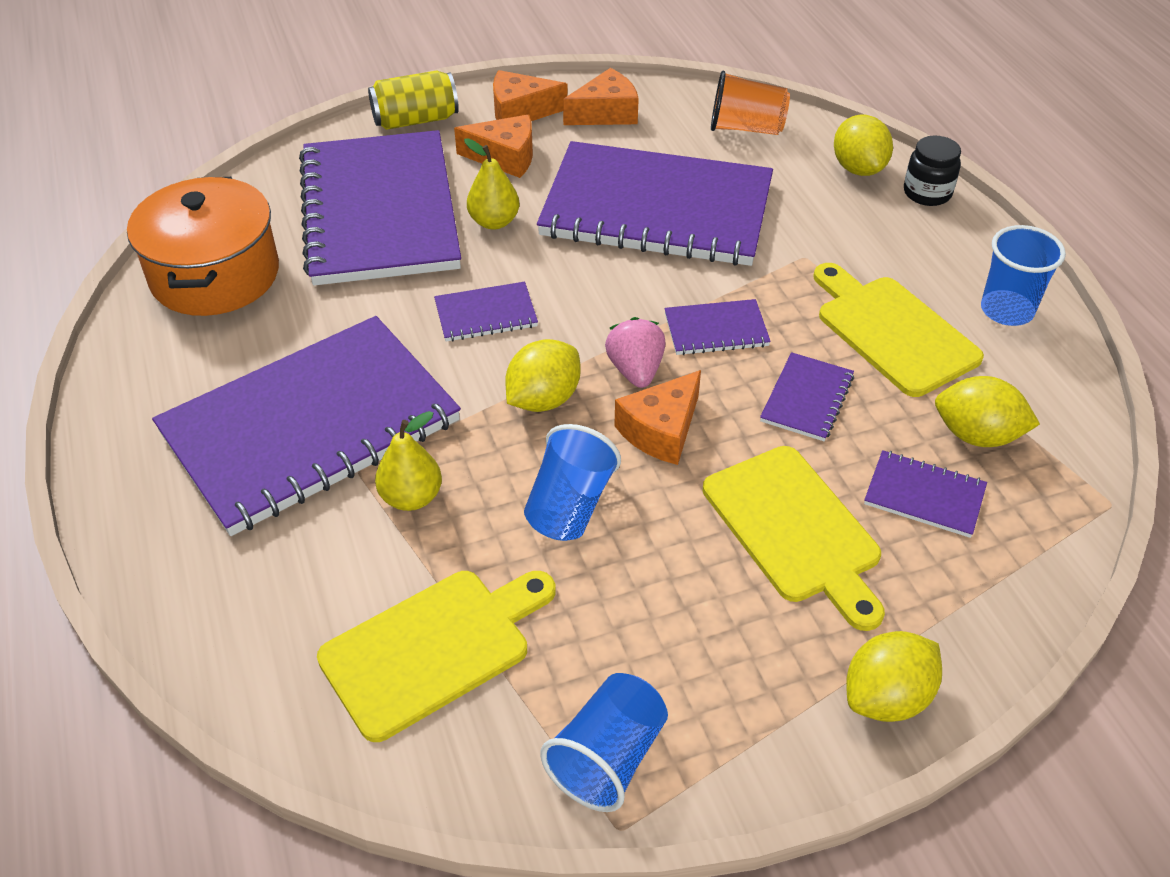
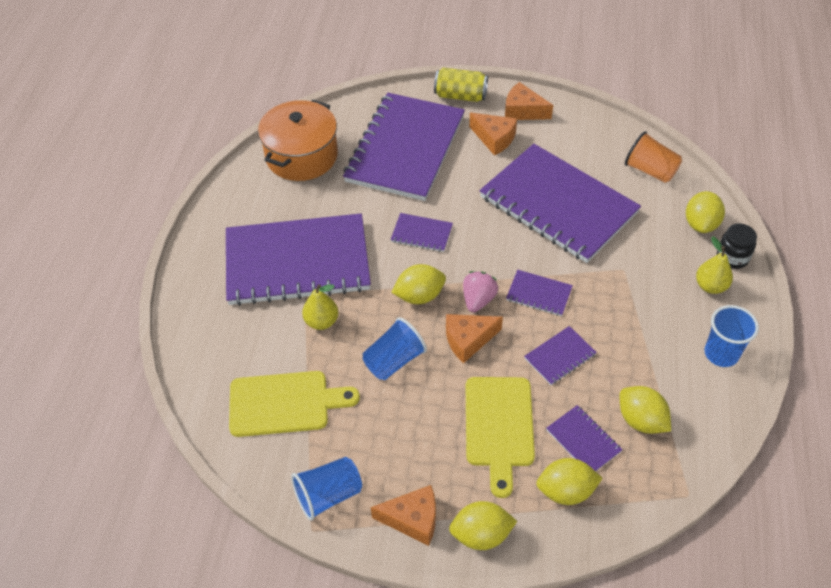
camera: 30 degrees right, 5 degrees up
(494, 222) = (462, 178): yellow pear -> yellow pear (710, 286)
(606, 113) = (572, 129): orange cheese -> orange cheese (413, 519)
(892, 331) = (640, 337): yellow cutting board -> none
(954, 575) = (566, 491): none -> yellow lemon

